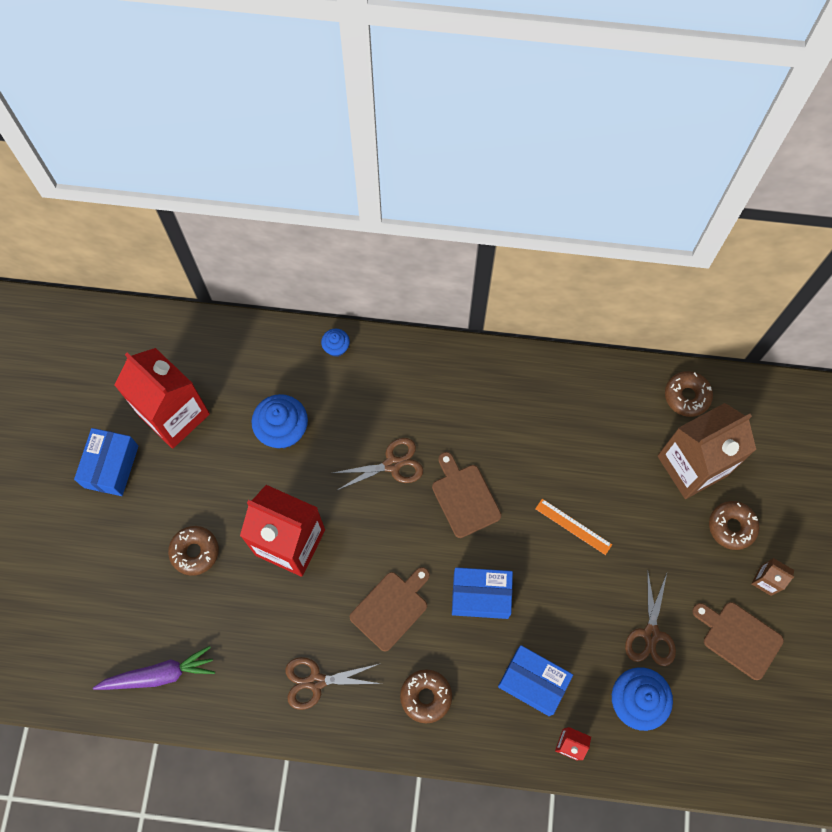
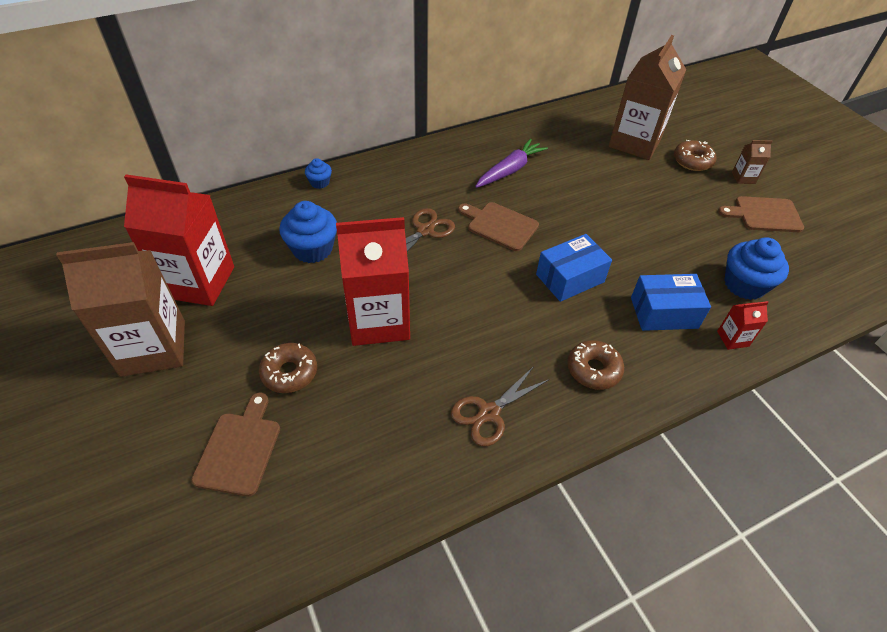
camera: 35 degrees left, 20 degrees down
(111, 466) = (153, 348): blue box -> brown carton
(159, 674) = (323, 499): purple carrot -> purple carrot (510, 170)
(391, 608) = (507, 322): brown cutting board -> brown cutting board (239, 449)
(573, 526) = (594, 206): orange ruler -> none
(651, 634) = (710, 240): brown scissors -> none
(686, 396) = (594, 112): brown donut -> none

